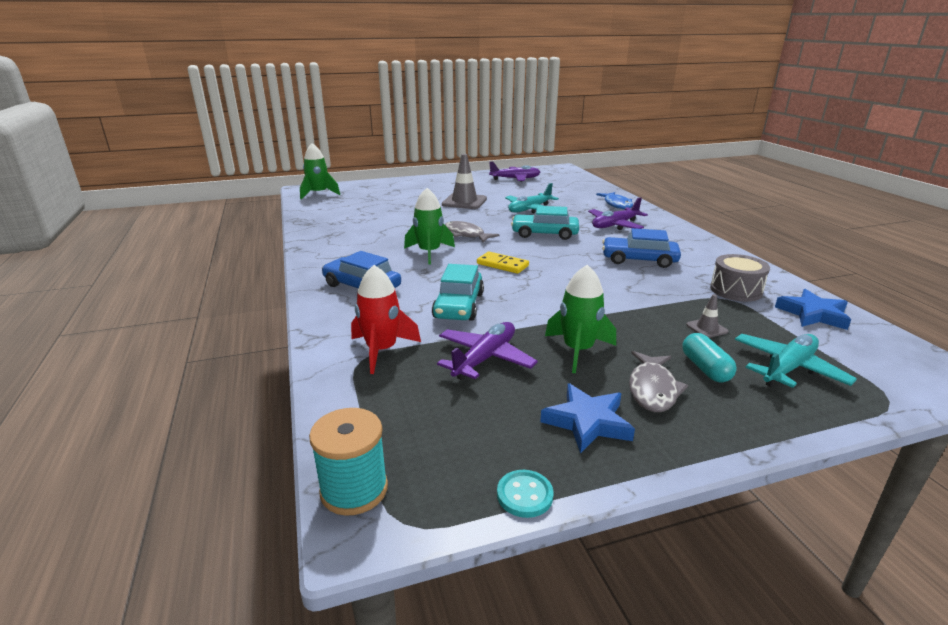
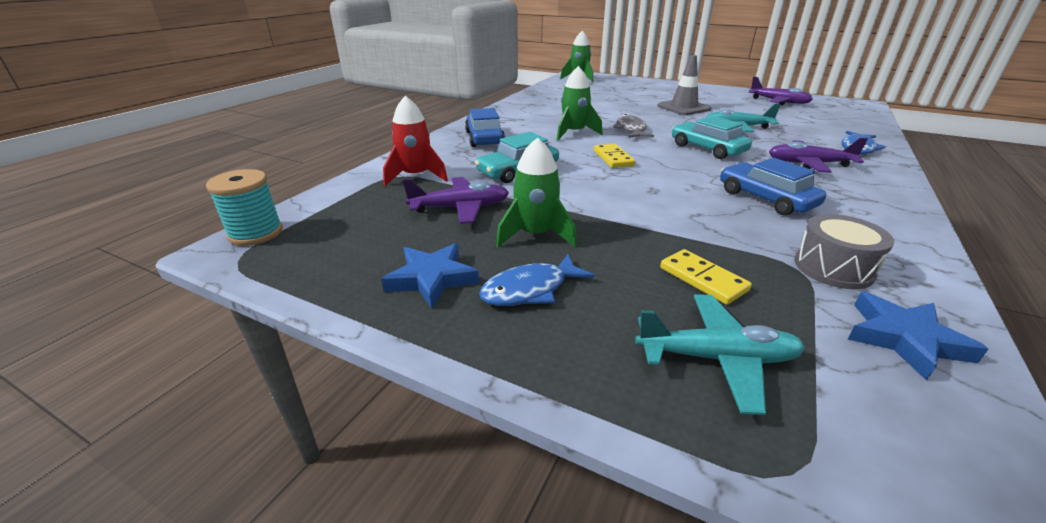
camera: 45 degrees right, 5 degrees up
(524, 495) = (305, 289): turquoise button -> none
(652, 389) = (530, 290): grey fish -> blue fish
(705, 368) = (617, 305): turquoise capsule -> none
(706, 328) = (702, 279): grey traffic cone -> yellow domino

